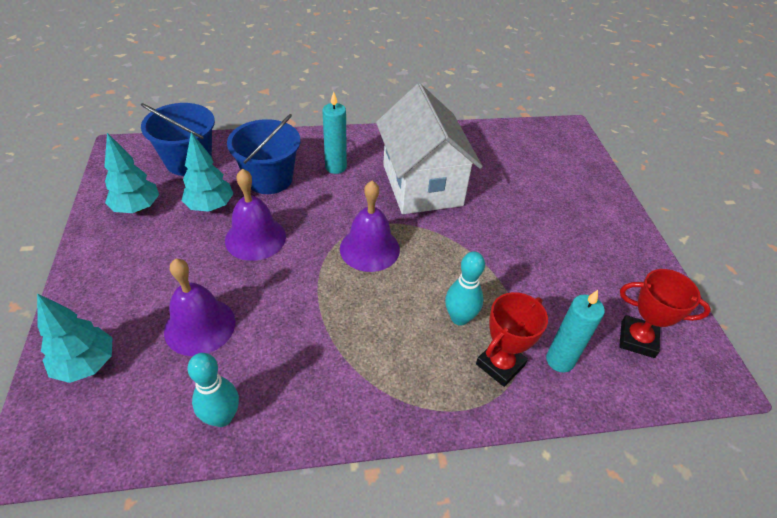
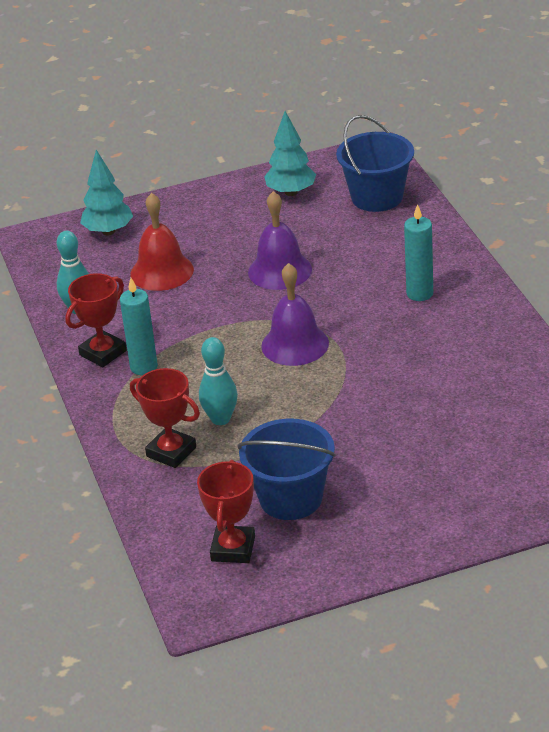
camera: 85 degrees right, 10 degrees down
(200, 326) = (162, 271): purple bell -> red bell
(210, 206) = (313, 232): turquoise tree -> none
(269, 179) = (375, 254): blue bucket -> blue bucket (291, 498)
(318, 402) = (103, 353): none -> red trophy
(422, 185) = (420, 363): white house -> none
(560, 360) = (188, 492): turquoise candle -> turquoise candle (144, 367)

